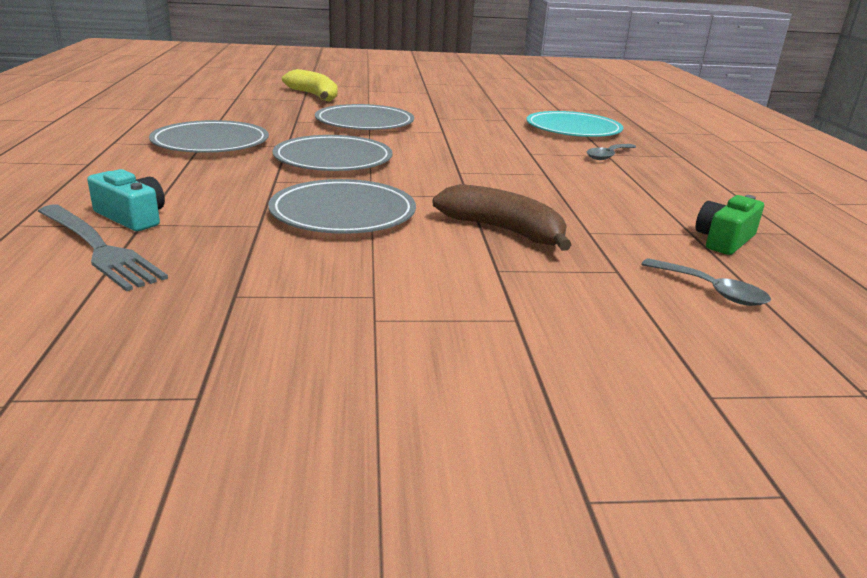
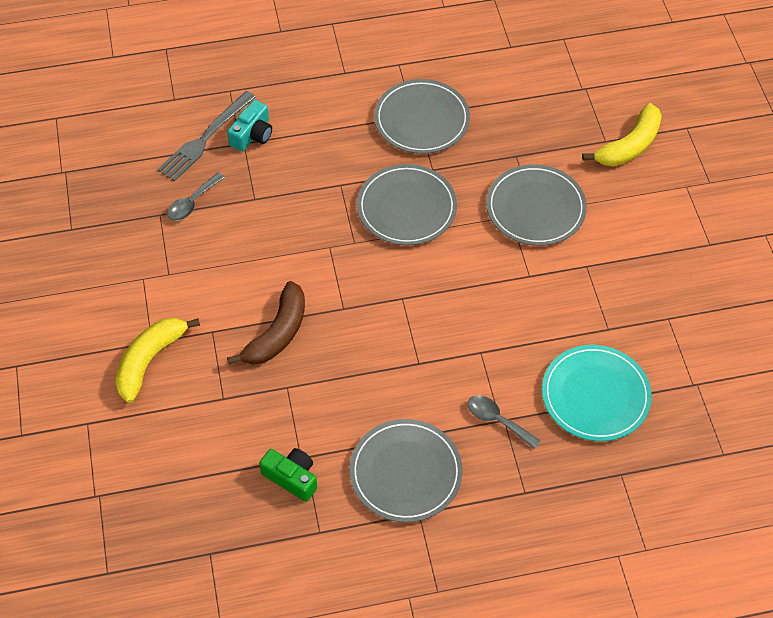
camera: 85 degrees right, 30 degrees up
(343, 213) = (287, 237): grey plate -> grey plate (405, 472)
(556, 323) = (149, 361): none -> yellow banana
(711, 291) = (203, 449): grey spoon -> grey spoon (192, 203)

